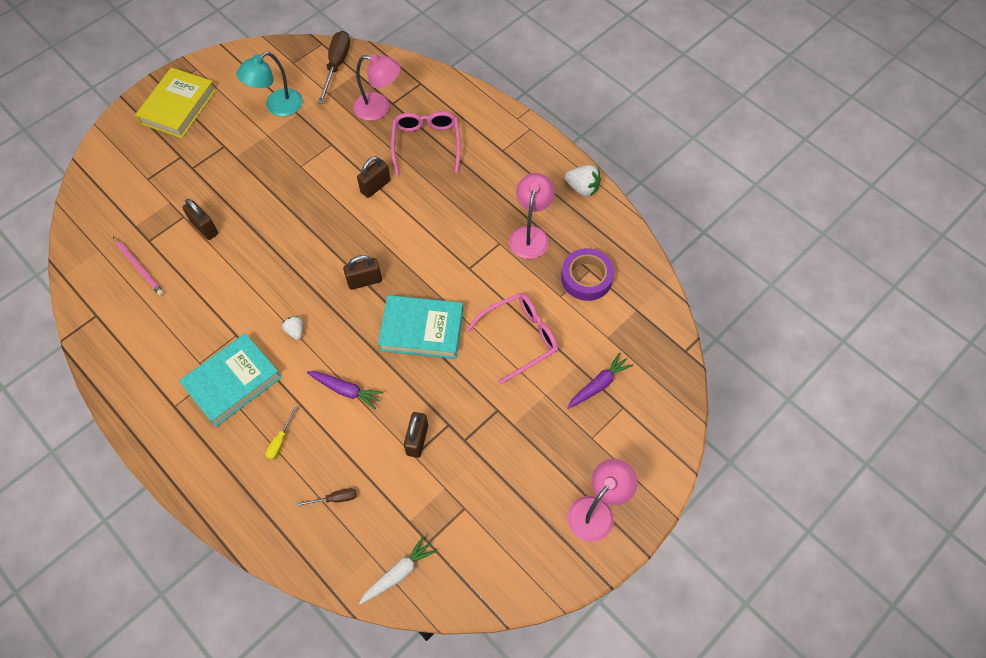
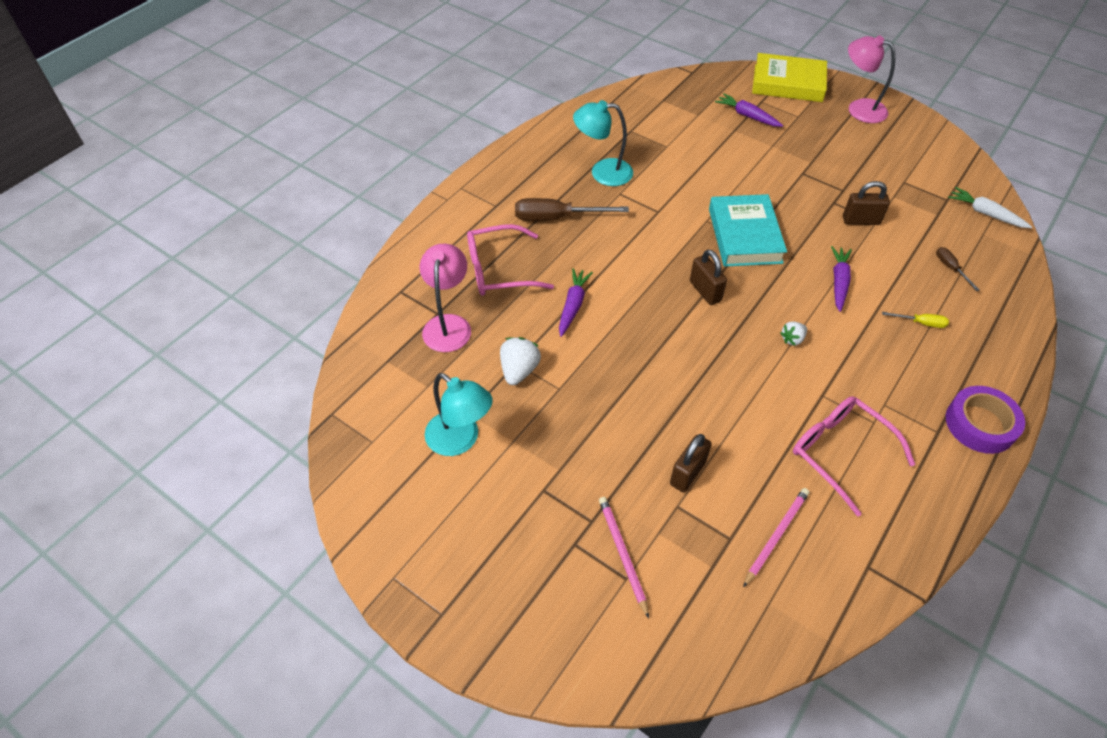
camera: 100 degrees left, 10 degrees down
(163, 179) = (622, 554): none -> pink pencil
(178, 107) = (478, 579): yellow book -> yellow book (788, 83)
(233, 382) = (880, 382): turquoise book -> none
(336, 66) = (375, 386): brown screwdriver -> brown screwdriver (556, 218)
(375, 186) = (573, 306): brown padlock -> purple carrot
(520, 337) = (722, 166): pink glasses -> pink glasses (839, 452)
(530, 234) = (602, 172): pink lamp -> turquoise lamp
(582, 188) = (534, 143): white strawberry -> white strawberry (519, 370)
(586, 278) = (640, 131): purple tape -> purple tape (980, 424)

